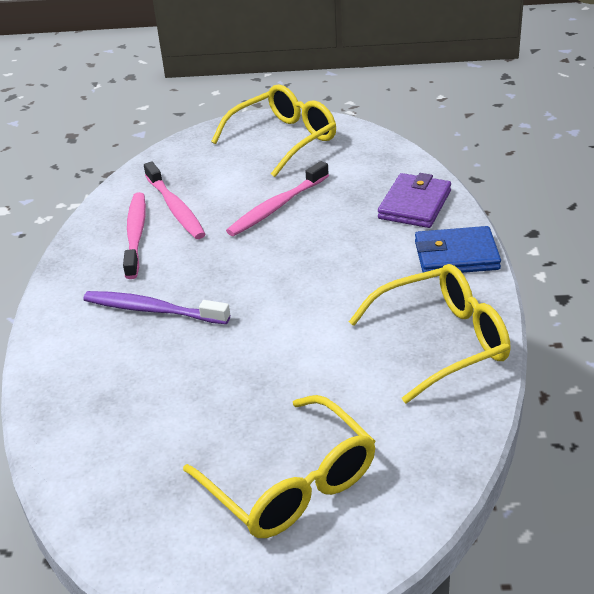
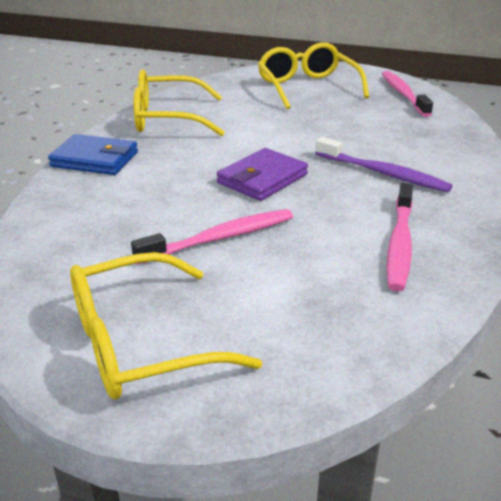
camera: 165 degrees left, 5 degrees down
(175, 208) = (346, 266): pink toothbrush -> pink toothbrush (403, 94)
(414, 205) = (76, 206): purple wallet -> purple wallet (262, 179)

